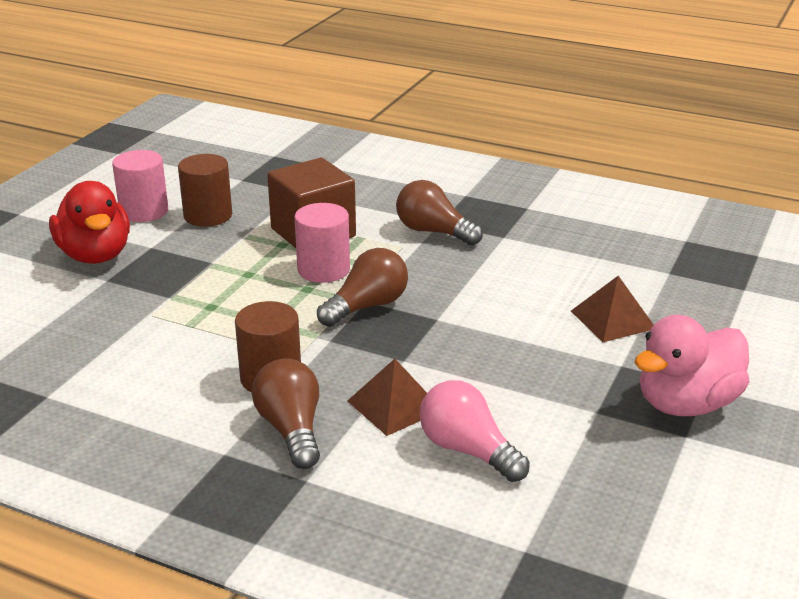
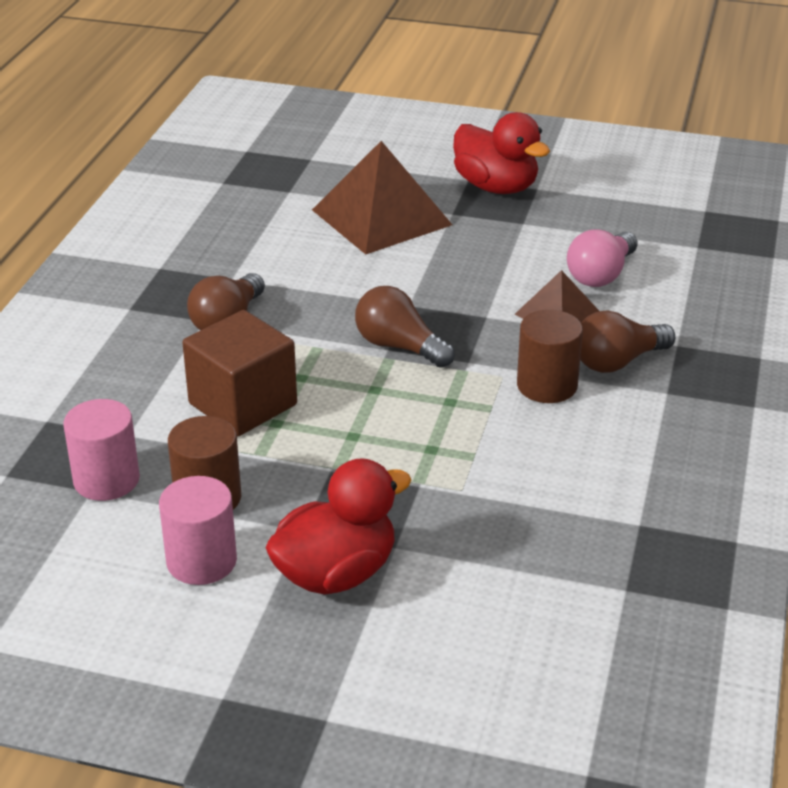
camera: 100 degrees left, 5 degrees up
(323, 270) = (330, 384): pink cylinder -> pink cylinder (106, 480)
(612, 319) = (381, 217): brown pyramid -> brown pyramid, size x1.81
(686, 404) = (496, 187): pink duck -> red duck

